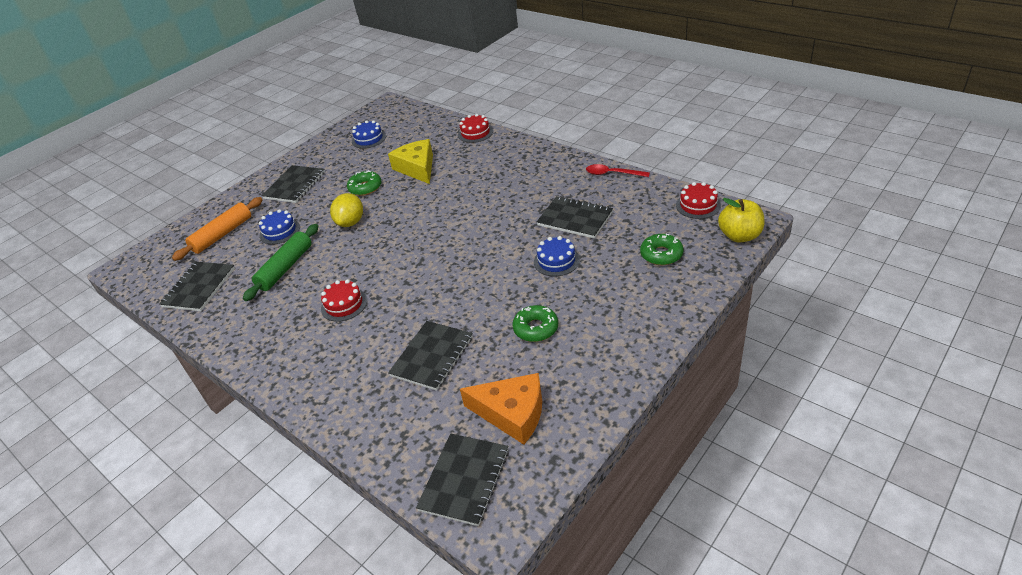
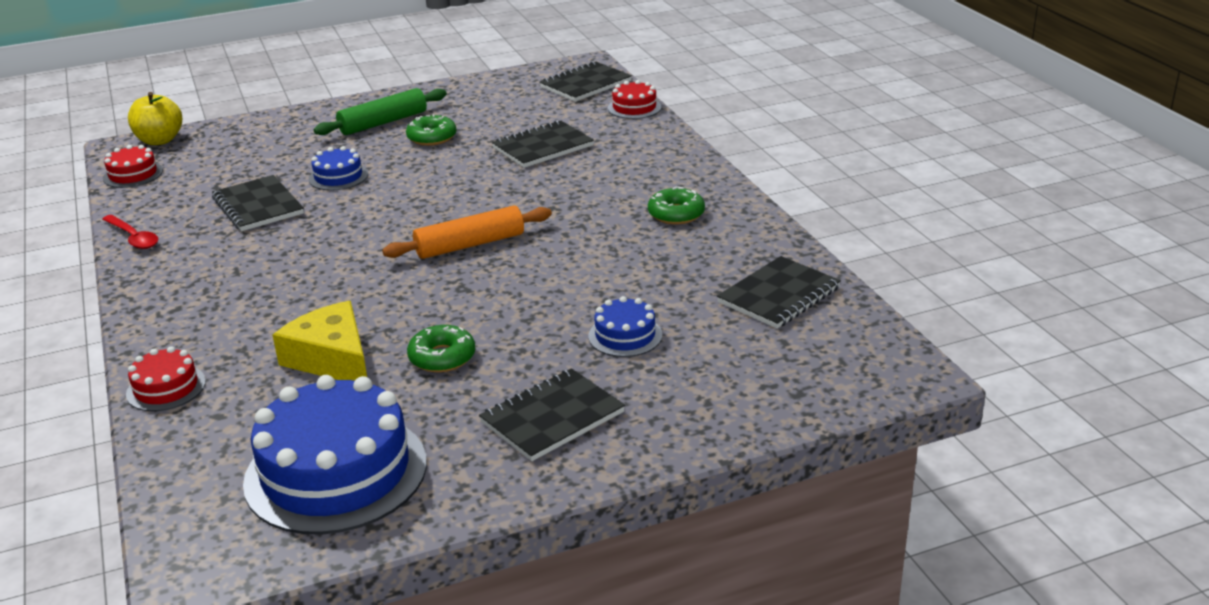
camera: 155 degrees left, 10 degrees down
(222, 234) = (723, 368): orange rolling pin -> orange rolling pin (470, 245)
(285, 268) = (643, 278): green rolling pin -> green rolling pin (383, 123)
(344, 304) = (595, 212): red cake -> red cake (634, 107)
(351, 222) = (511, 307): yellow lemon -> none
(369, 139) = (336, 472): blue cake -> blue cake, size x2.13
(417, 168) = (332, 359): yellow cheese -> yellow cheese turned 135 degrees clockwise
(512, 413) = (515, 101): orange cheese -> none
(661, 254) = (245, 150): green donut -> green donut (676, 214)

